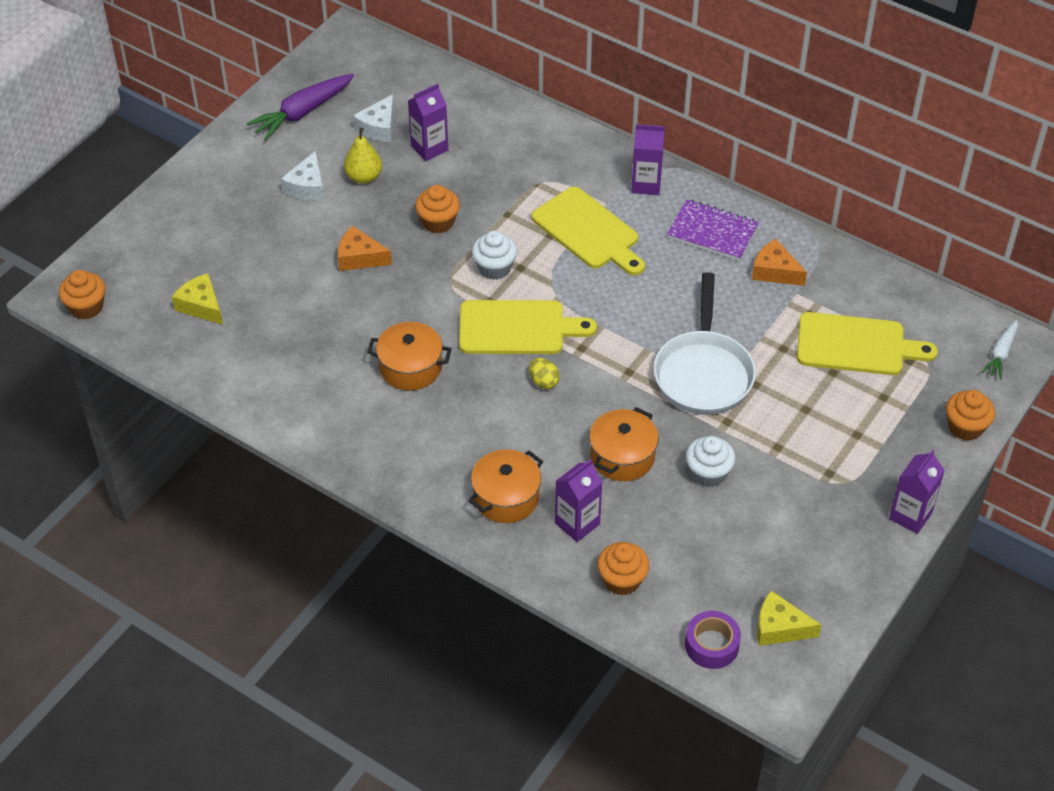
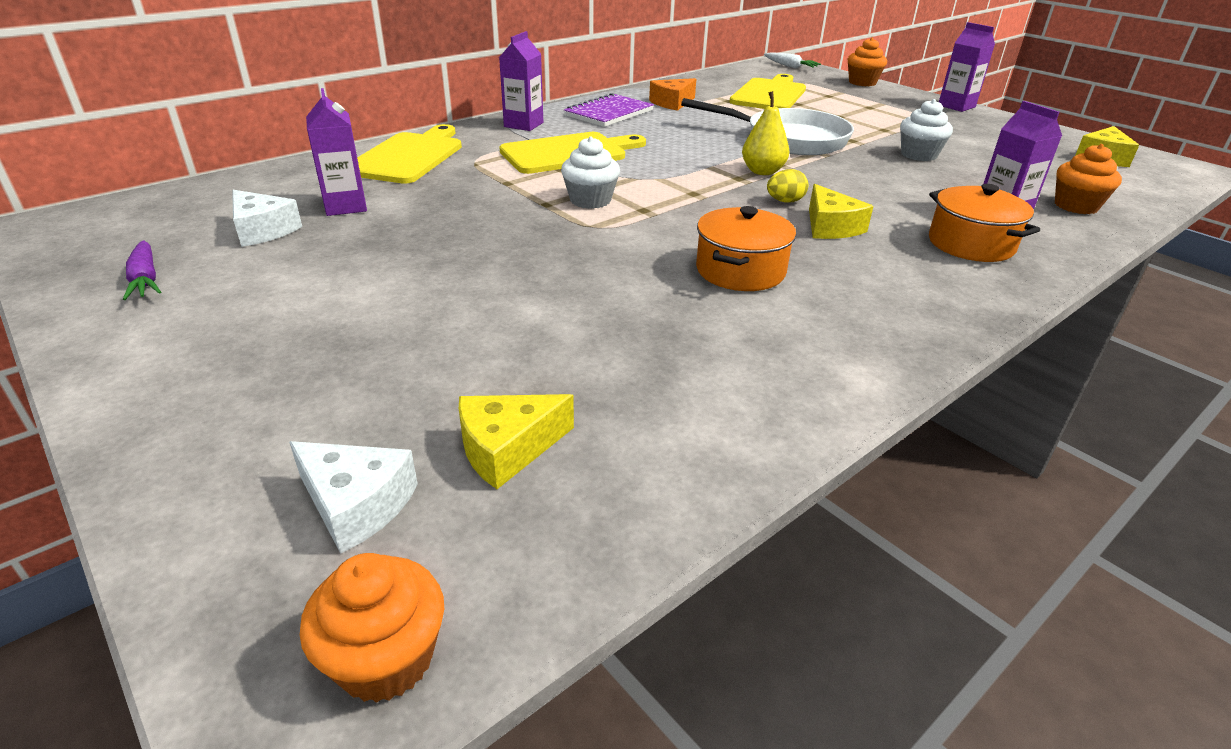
camera: 75 degrees left, 15 degrees down
(302, 113) = (146, 279): purple carrot -> purple carrot, size x0.59
(307, 186) = (314, 297): white cheese -> white cheese (356, 504)
(359, 258) = (506, 277): orange cheese -> none
(364, 177) = (347, 253): yellow pear -> yellow pear (762, 171)
(438, 222) = (484, 219): orange cupcake -> none
(504, 412) = (830, 227): none -> yellow cheese
(517, 328) = (695, 202): yellow cutting board -> yellow cutting board (409, 156)
(622, 456) = (899, 183): orange pot -> none
(711, 645) = (1141, 183): purple tape -> none

